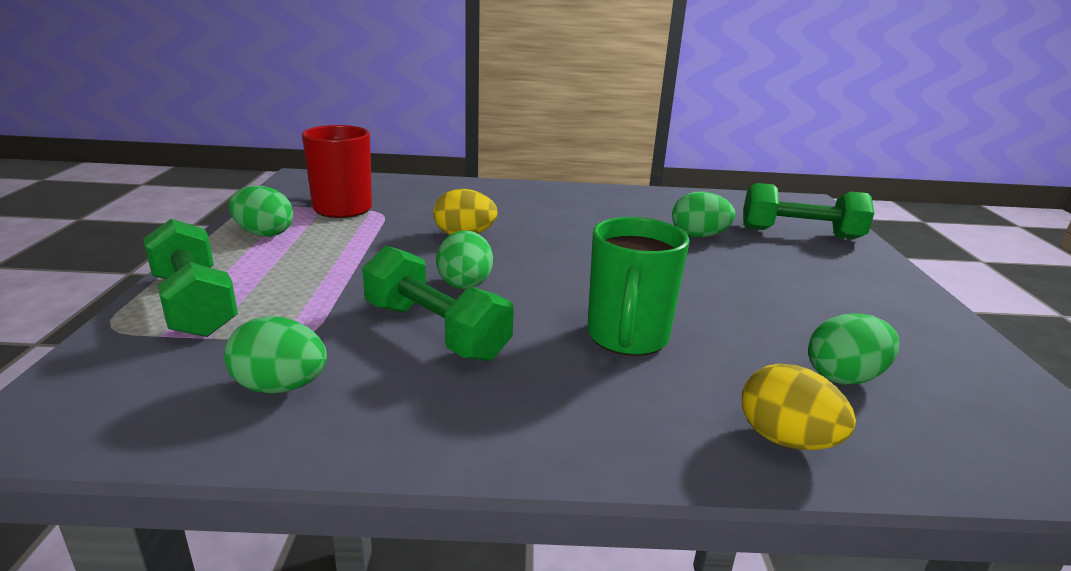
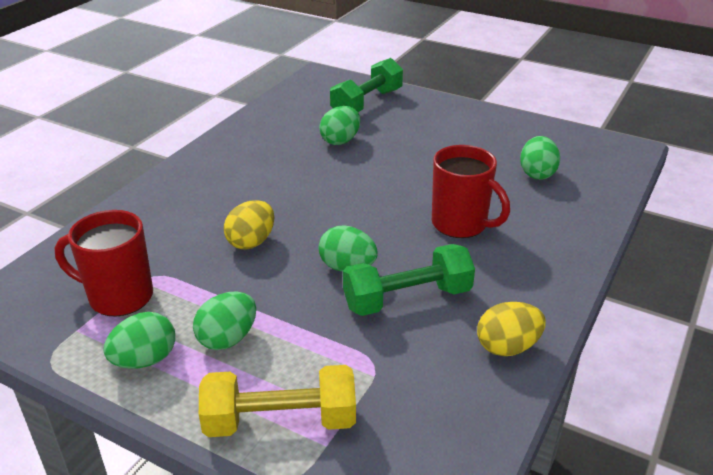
camera: 60 degrees left, 10 degrees up
(194, 304) = (280, 421): green dumbbell -> yellow dumbbell
(281, 387) = (444, 384): green egg -> green egg (227, 339)
(627, 338) = (461, 224): green mug -> red mug
(786, 440) = (579, 215): yellow egg -> yellow egg (507, 347)

